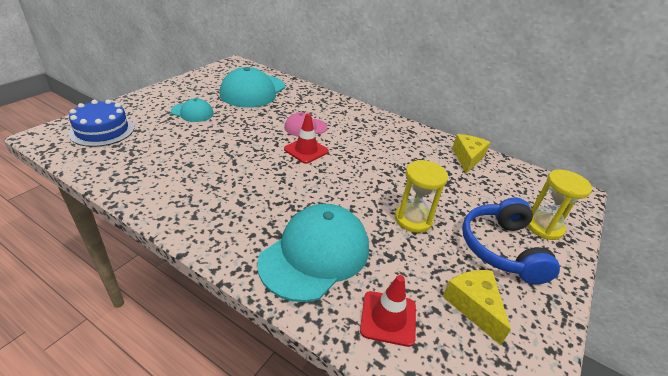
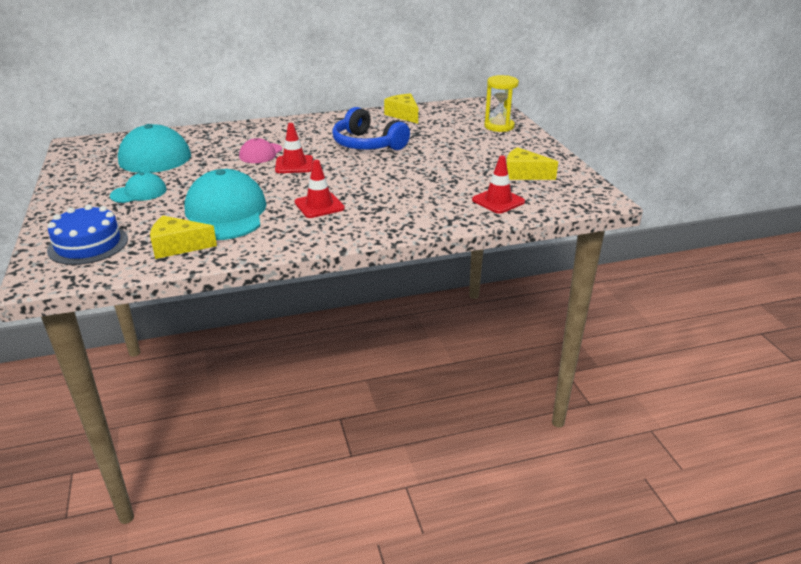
camera: 45 degrees left, 5 degrees down
(124, 165) = (177, 246): none -> yellow cheese
(251, 198) = (319, 205): none -> red traffic cone
(315, 254) = (415, 203): turquoise cap -> turquoise cap (225, 213)
(413, 219) = (433, 160): yellow hourglass -> none
(501, 248) = (496, 146): blue headphones -> blue headphones (367, 144)

